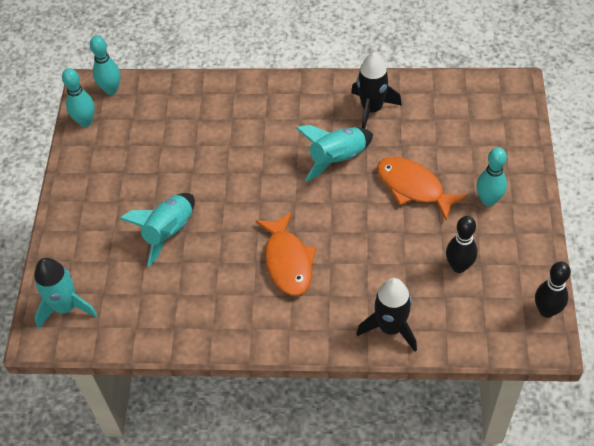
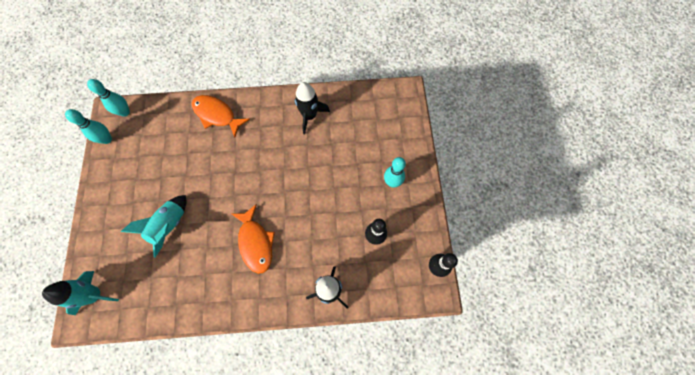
camera: 10 degrees left, 15 degrees up
(337, 159) = (287, 157): turquoise rocket -> none
(413, 187) = (340, 176): orange fish -> orange fish (217, 115)

